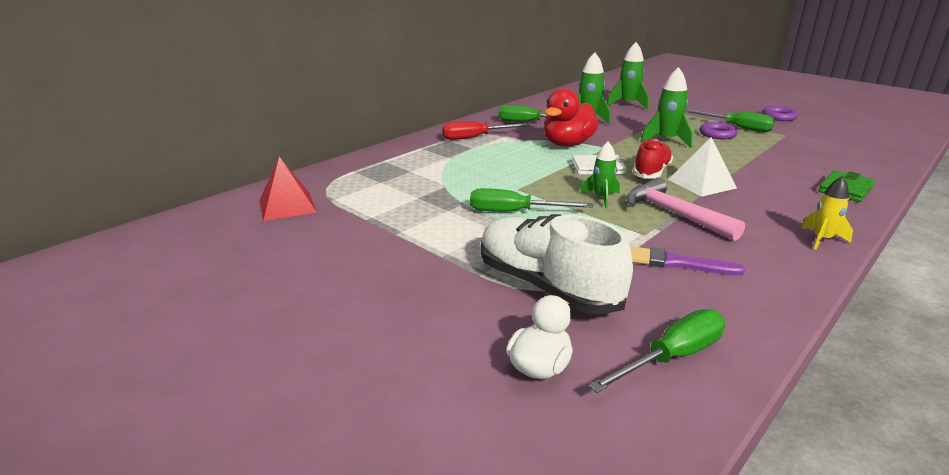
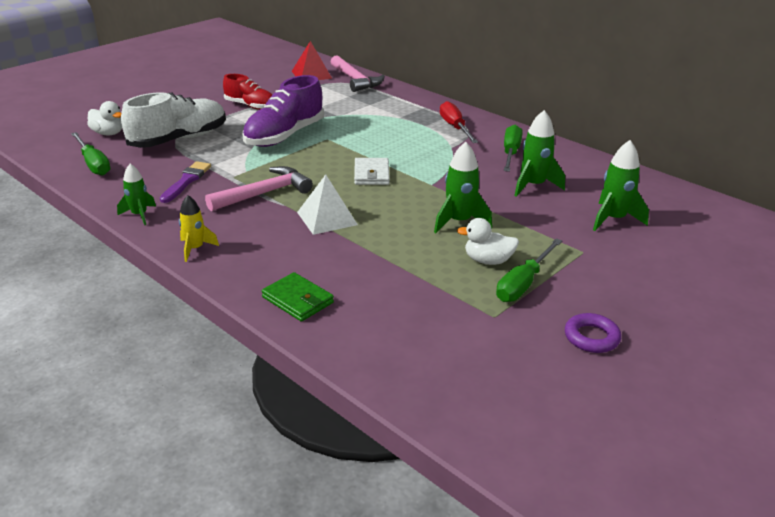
camera: 90 degrees right, 5 degrees up
(323, 179) = (355, 80): none -> pink hammer
(514, 212) = (284, 136): green screwdriver -> purple shoe
(567, 144) = (439, 166): red duck -> none
(601, 198) = (302, 168): green rocket -> green rocket (139, 215)
(651, 172) = (359, 198): red shoe -> red shoe (250, 106)
(717, 134) = (488, 261): purple ring -> white duck

